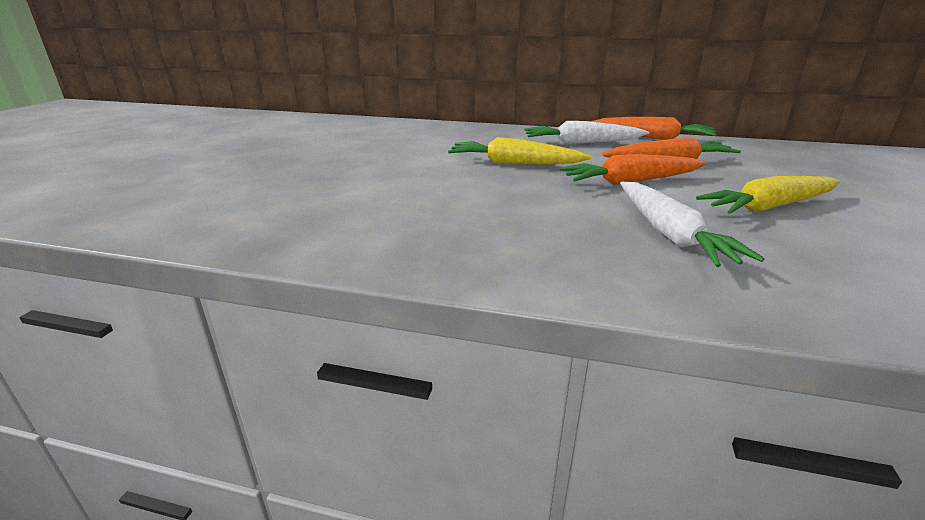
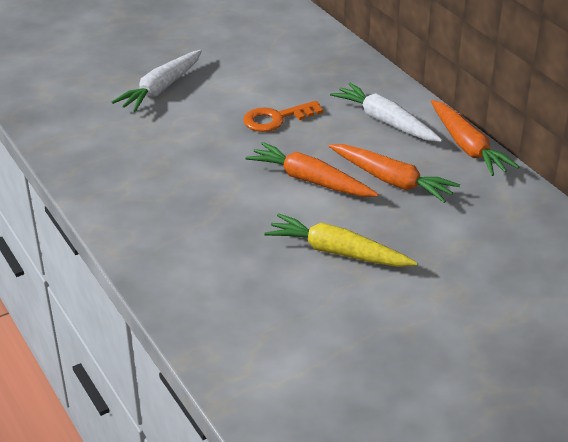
camera: 45 degrees right, 10 degrees up
(514, 164) = (276, 119): yellow carrot -> orange key
(669, 234) = (223, 228): white carrot -> white carrot (161, 88)

